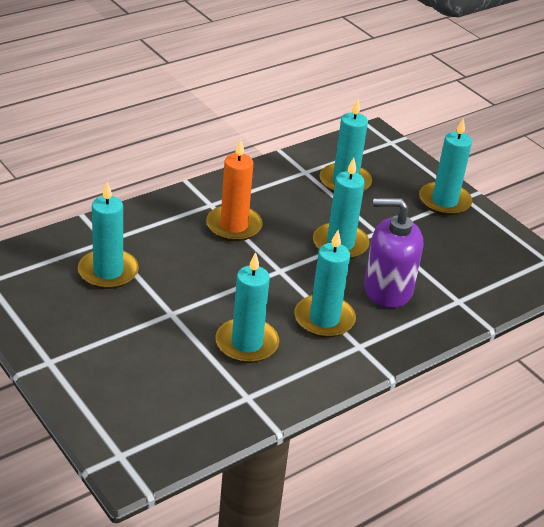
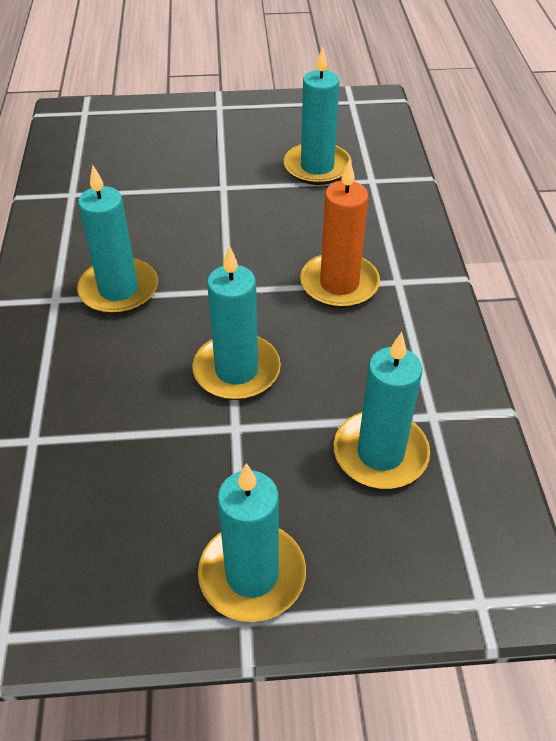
camera: 125 degrees right, 10 degrees up
(247, 343) = (137, 219): turquoise candle -> none
(387, 289) = (116, 373): purple soap dispenser -> none

